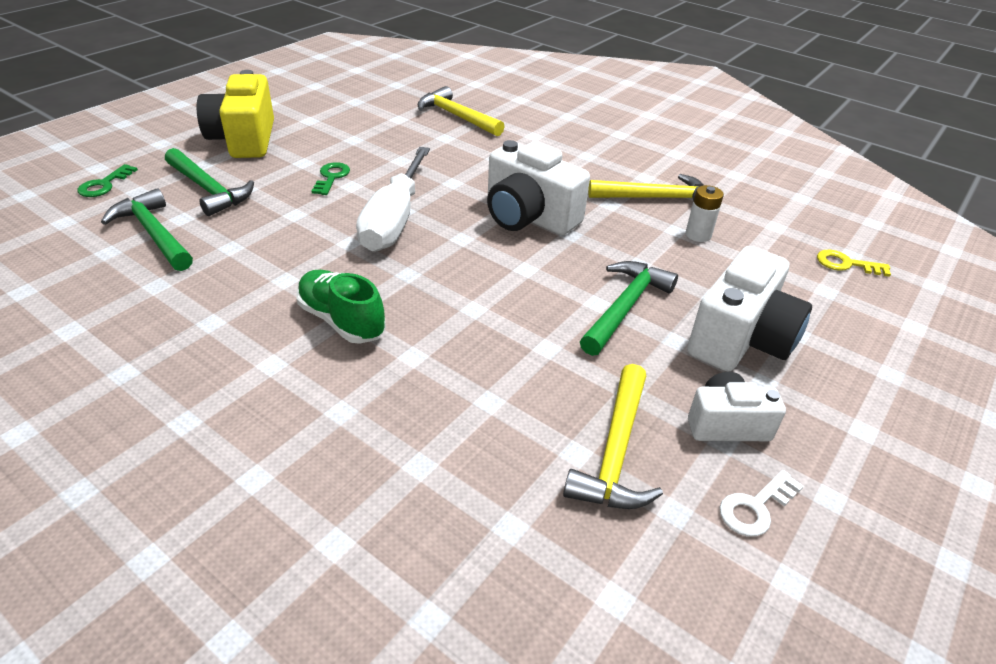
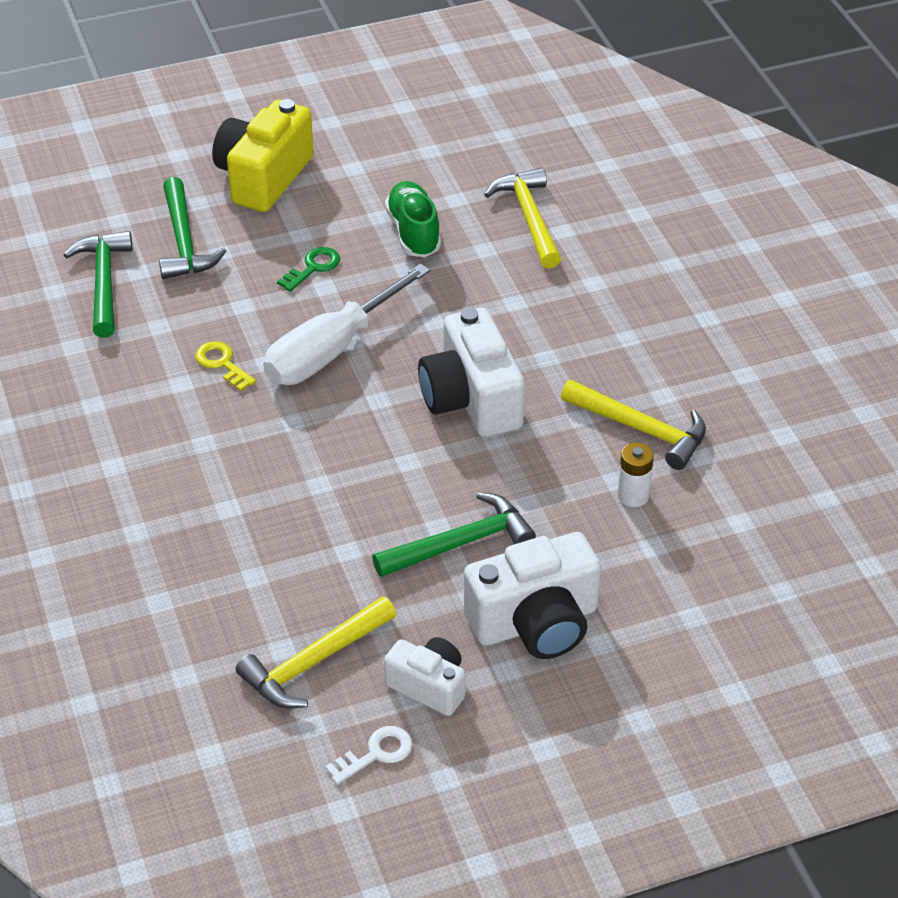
camera: 35 degrees right, 5 degrees up
(104, 185) = (94, 200): green key -> none
(342, 320) = (197, 447): green shoe -> green shoe (414, 232)
(755, 507) = (376, 754): white key -> white key turned 150 degrees clockwise
(846, 264) = (759, 599): yellow key -> yellow key (222, 364)

